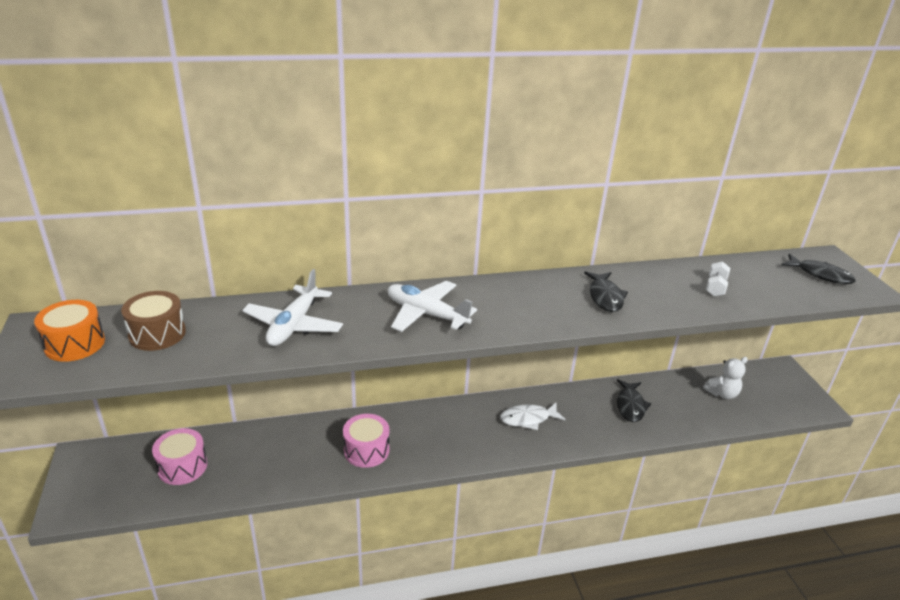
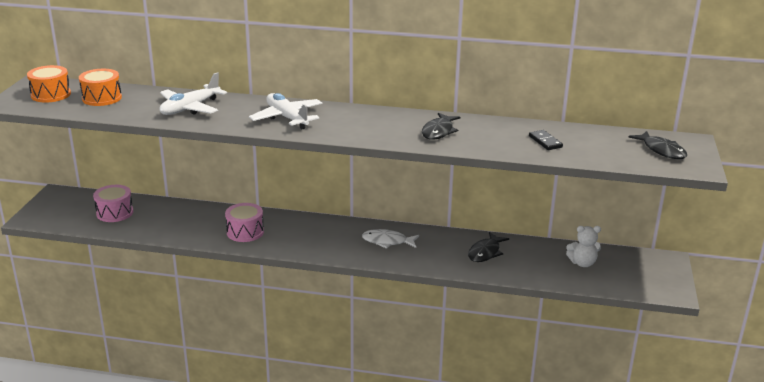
camera: 25 degrees right, 5 degrees down
(157, 334) = (102, 98): brown drum -> orange drum
(715, 287) = (545, 142): white dumbbell -> black domino

